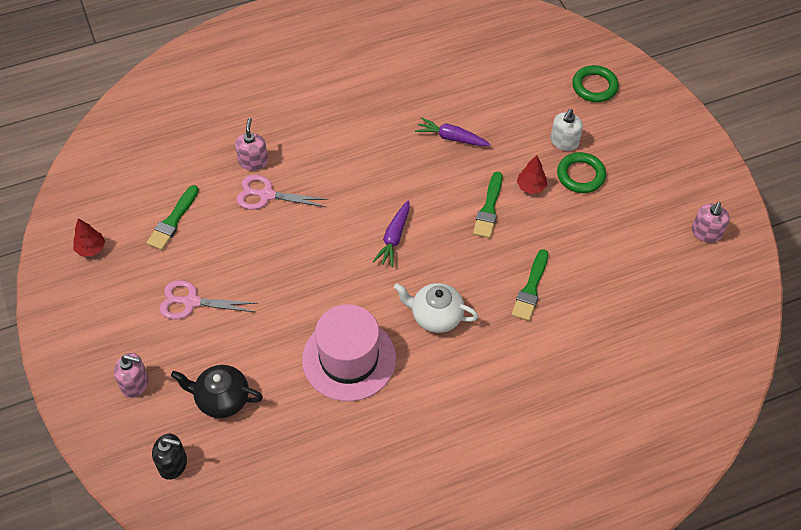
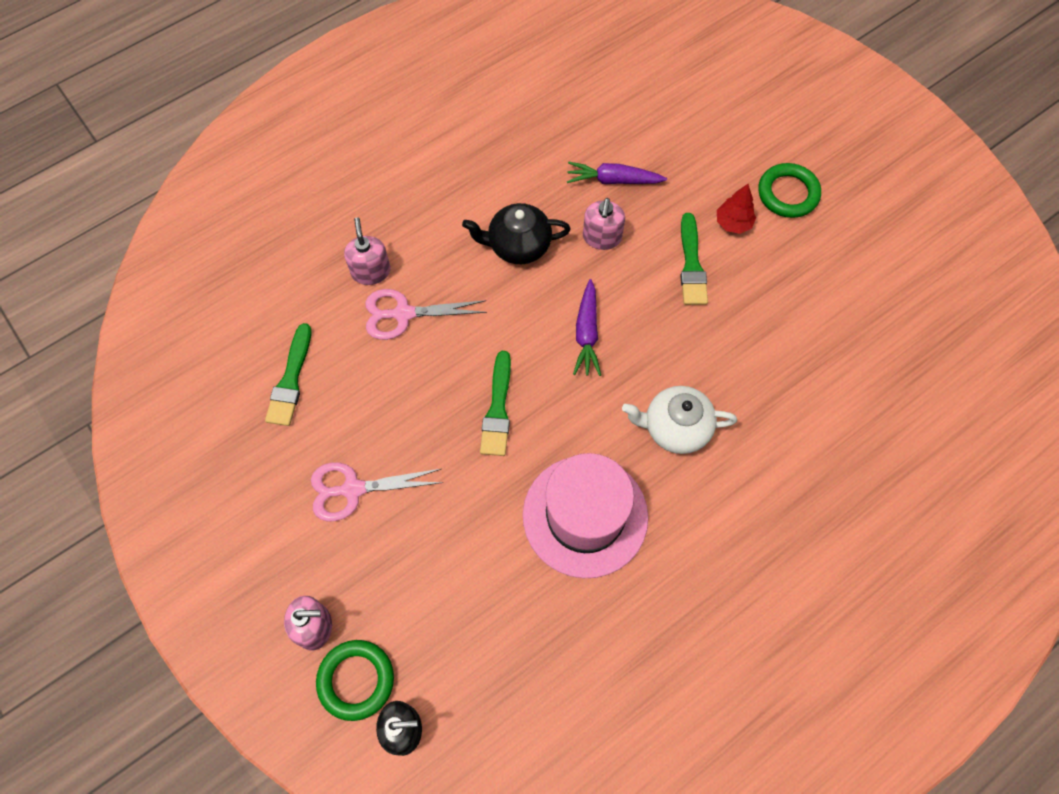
camera: 15 degrees left, 10 degrees up
(91, 248) = (191, 447): red tree -> none
(222, 399) = (438, 617): black teapot -> black teapot (518, 246)
(530, 289) = (779, 360): green brush -> green brush (497, 409)
(564, 142) = (753, 154): white soap dispenser -> none
(594, 86) = (764, 73): green ring -> green ring (356, 680)
(706, 233) = (962, 234): pink soap dispenser -> pink soap dispenser (602, 237)

